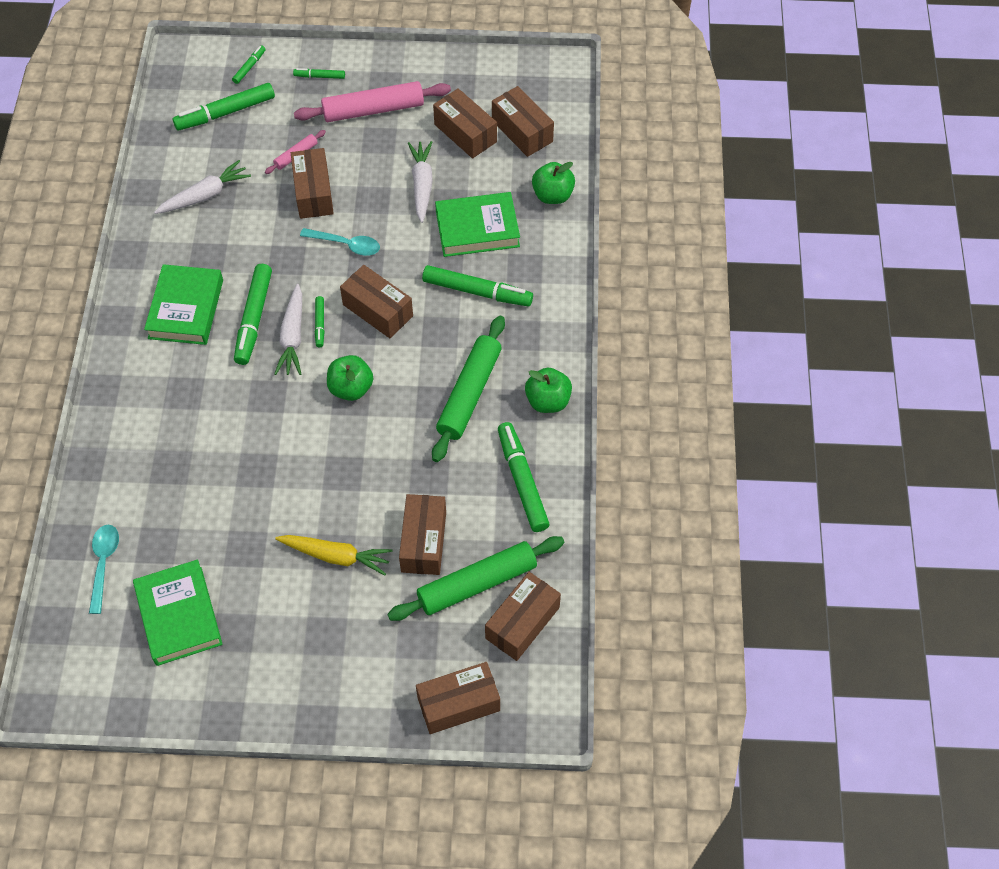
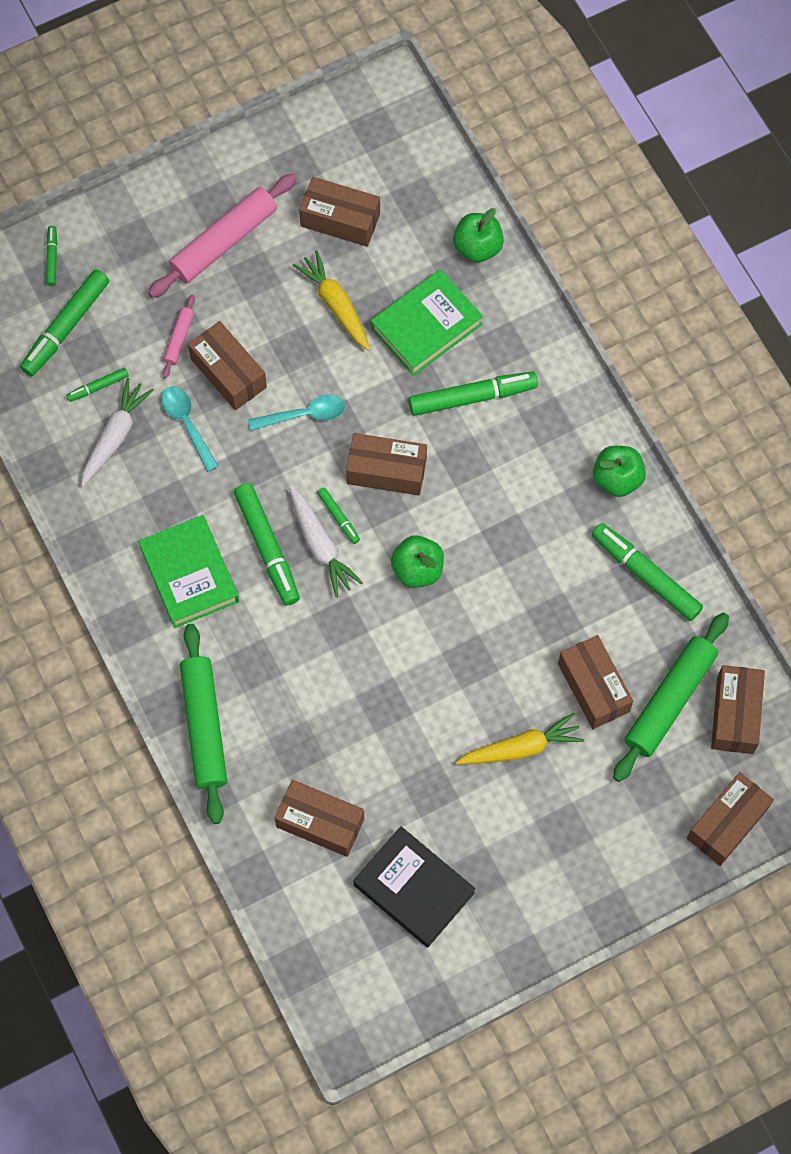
camera: 30 degrees left, 10 degrees up
(104, 564) = (304, 881): turquoise spoon -> turquoise spoon (187, 424)
(179, 615) = (414, 889): green book -> black book
(319, 76) = (137, 230): green marker -> green marker (98, 387)
(422, 185) = (335, 305): white carrot -> yellow carrot
(469, 394) = (537, 512): green rolling pin -> green rolling pin (204, 726)
(522, 131) = (398, 187): brown box -> brown box (320, 822)

